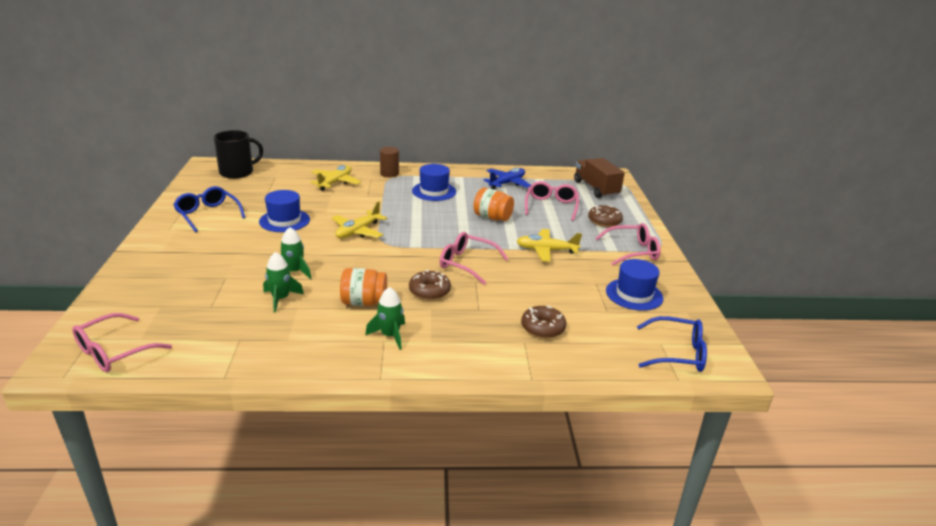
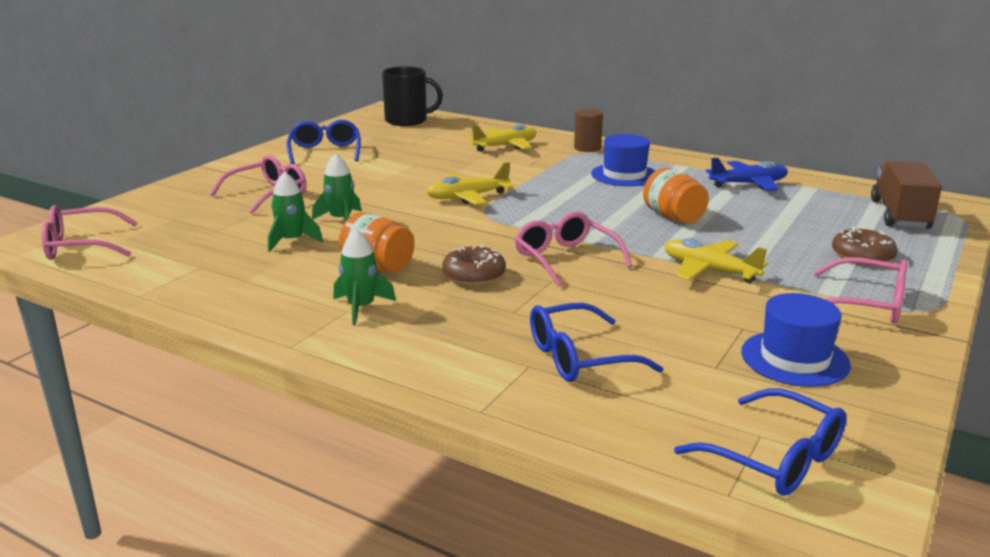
camera: 35 degrees right, 5 degrees down
(284, 220) = (397, 171): blue hat -> none
(542, 328) = (579, 357): brown donut -> blue glasses
(551, 206) = (788, 221): pink glasses -> pink glasses (268, 194)

